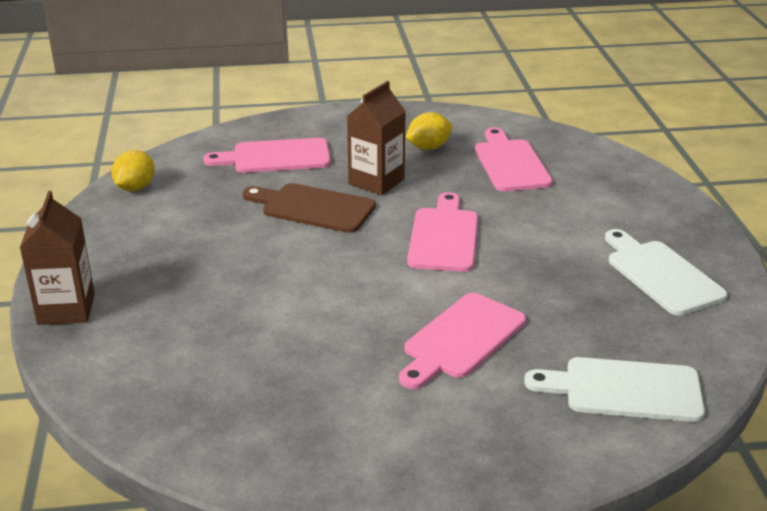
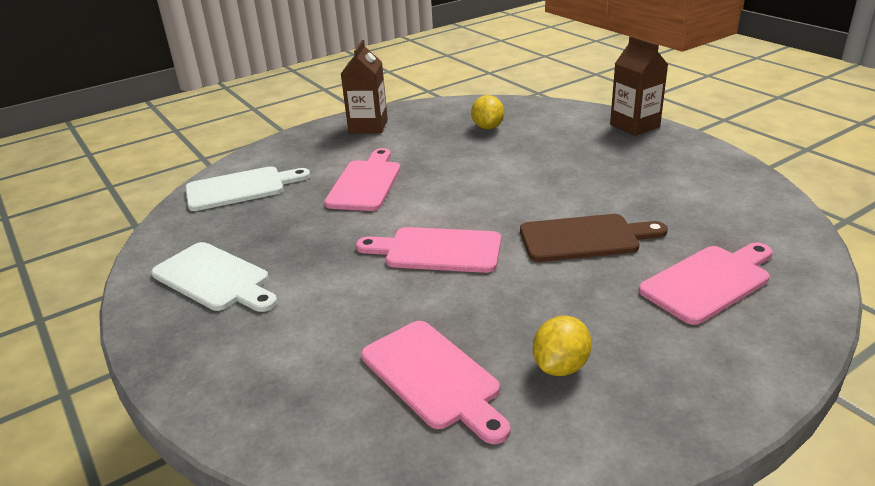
camera: 155 degrees right, 0 degrees up
(135, 188) = (764, 203): yellow lemon -> yellow lemon (487, 127)
(376, 181) = (563, 288): brown carton -> brown carton (368, 126)
(444, 237) = (437, 250): pink cutting board -> pink cutting board turned 120 degrees clockwise

